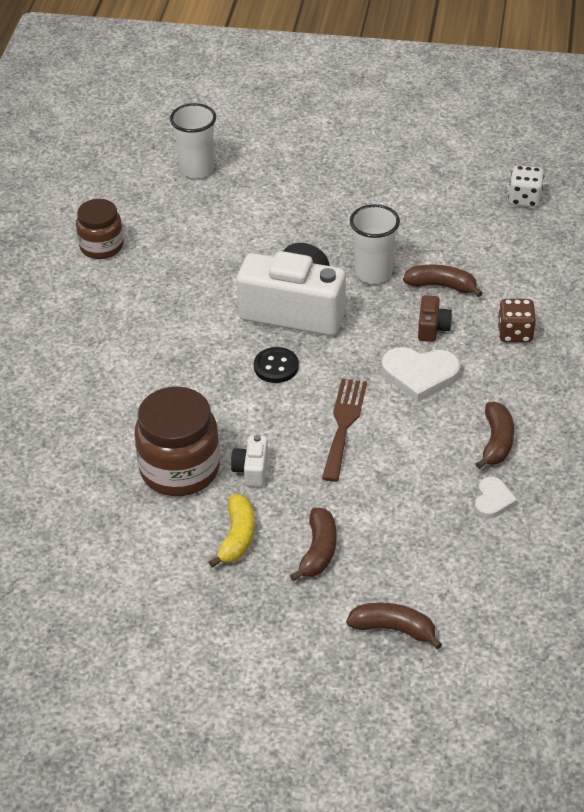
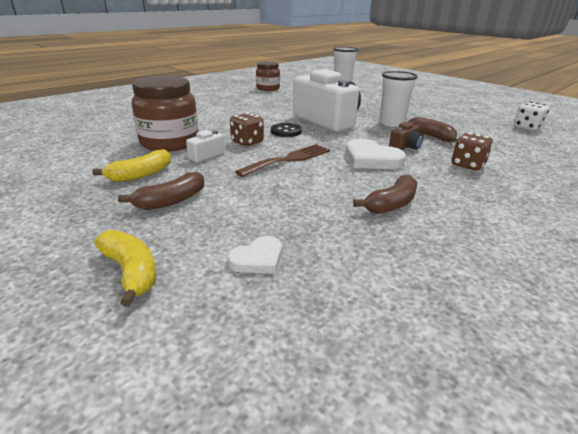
camera: 35 degrees right, 15 degrees down
(262, 416) = (247, 142): none -> brown dice
(394, 629) = (131, 272): brown banana -> yellow banana
(493, 500) = (346, 233): white heart -> white heart (258, 259)

